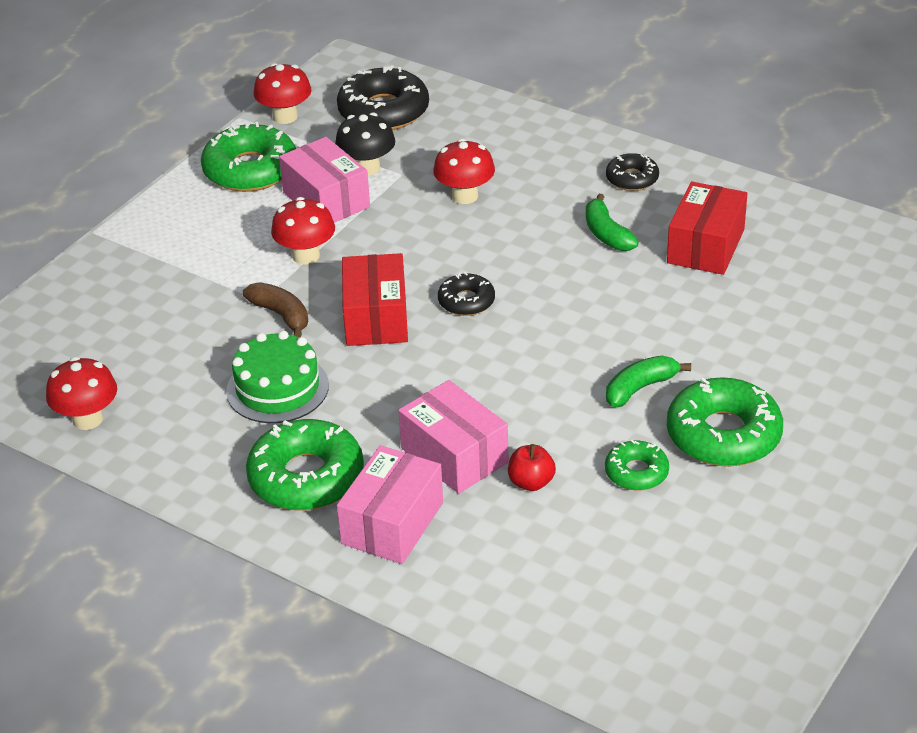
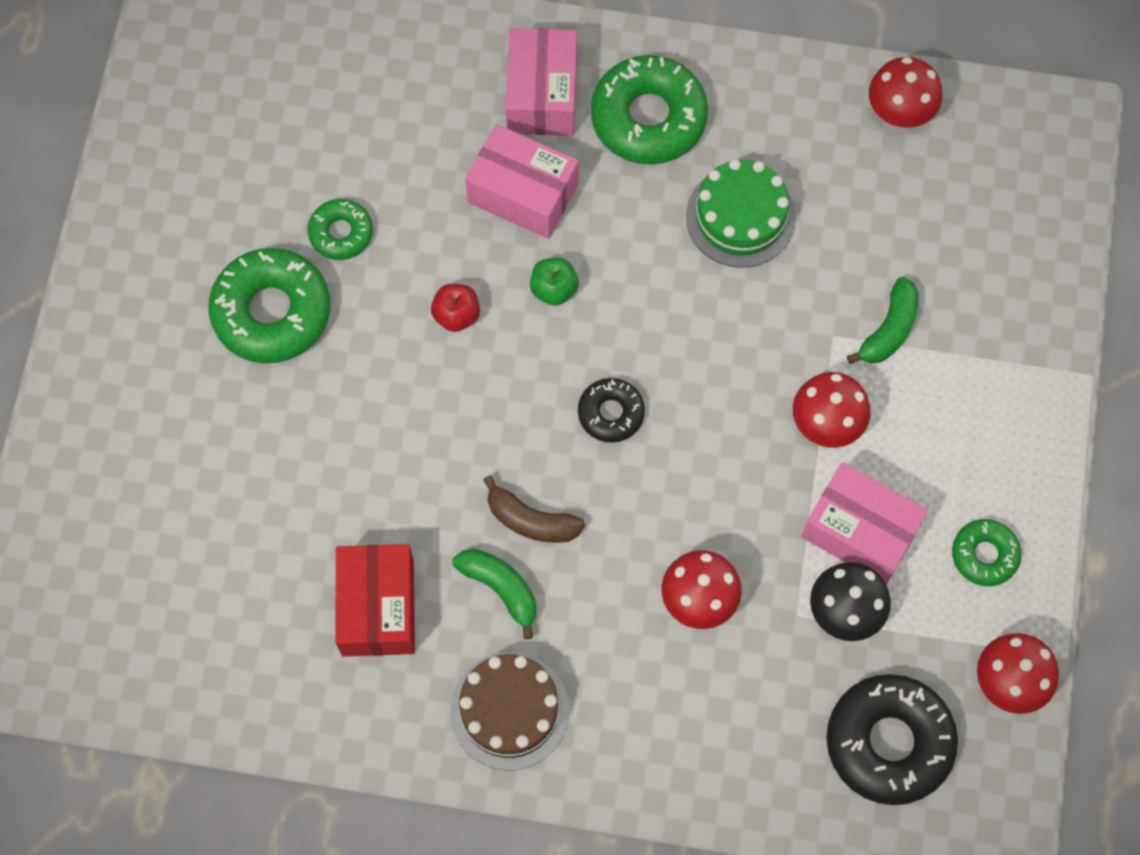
camera: 155 degrees right, 30 degrees up
(250, 170) = (984, 555): green donut -> green donut, size x0.55
(281, 315) = (798, 320): brown banana -> brown banana (531, 520)
(376, 318) = (695, 352): red box -> none
(466, 385) = (554, 289): none -> green apple
(531, 482) = (436, 186): red apple -> red apple (456, 315)
(632, 179) = (509, 710): black donut -> brown cake
(640, 388) = (375, 347): green banana -> green banana (889, 329)

